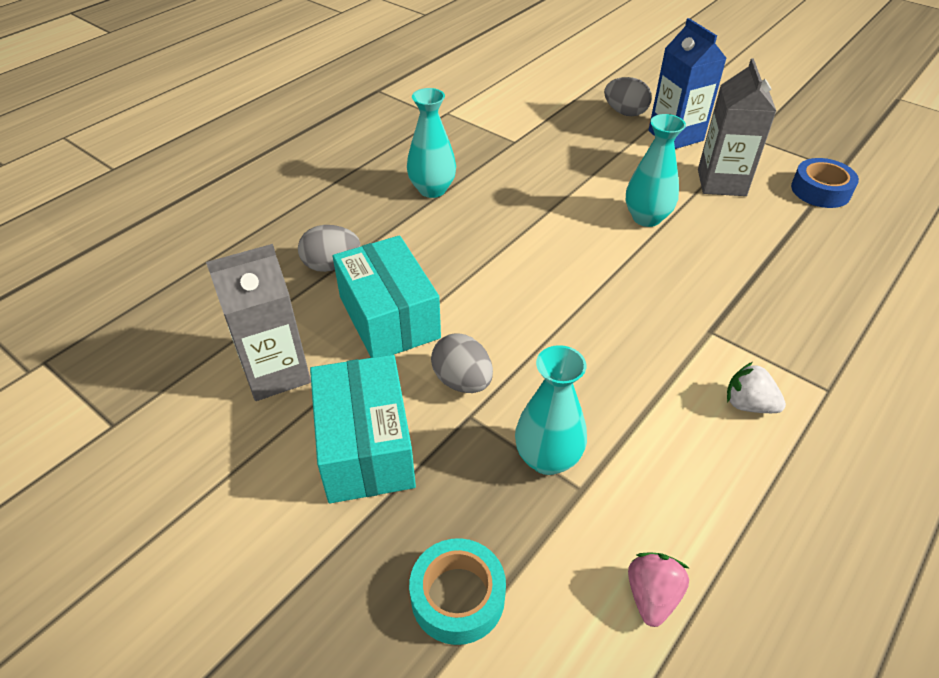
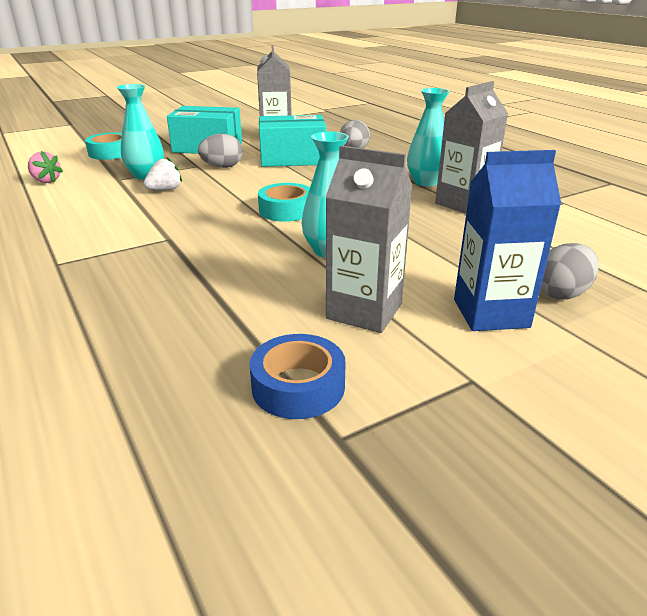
camera: 110 degrees right, 15 degrees down
(484, 161) = (463, 204): none -> grey carton
(577, 268) = (286, 210): none -> turquoise tape
(748, 404) = (93, 231): white strawberry -> white strawberry (165, 190)

